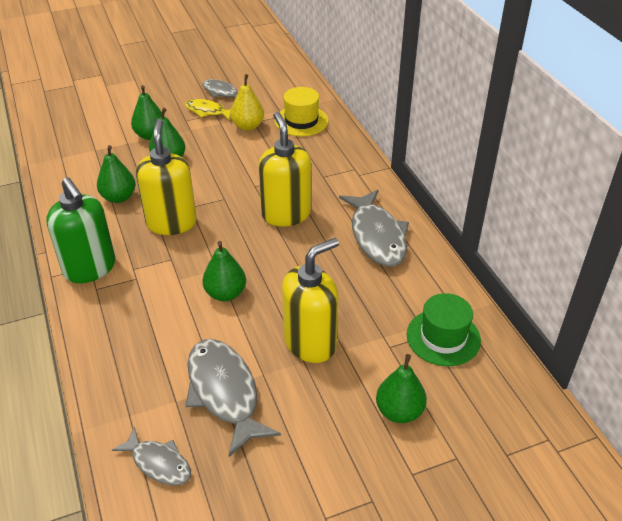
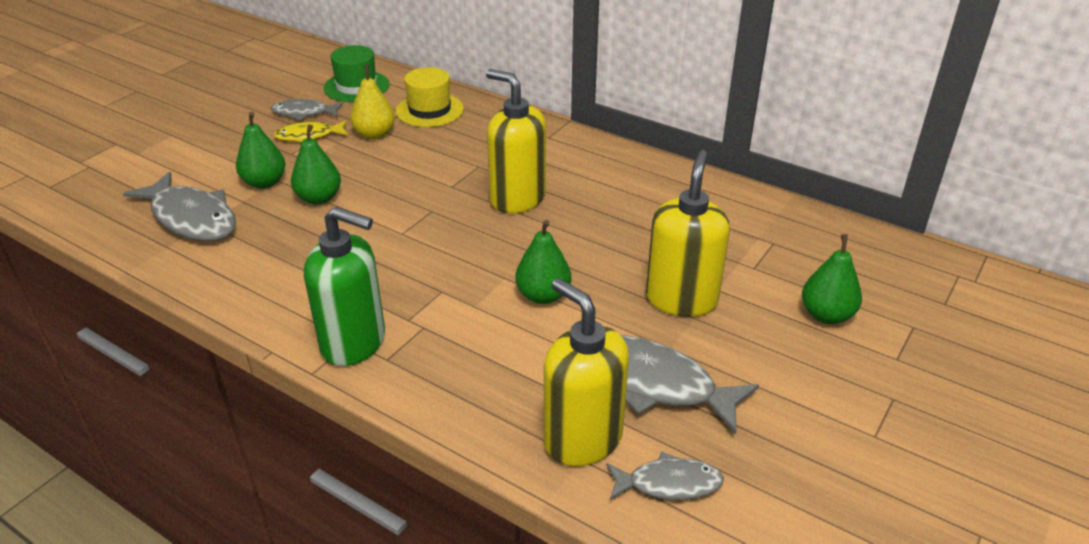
camera: 35 degrees left, 5 degrees down
(119, 197) = (301, 258): green pear -> none
(171, 223) = (399, 257): yellow soap dispenser -> yellow soap dispenser (582, 438)
(377, 236) = (630, 182): grey fish -> grey fish (192, 218)
(443, 337) = (788, 238): green hat -> green hat (356, 86)

